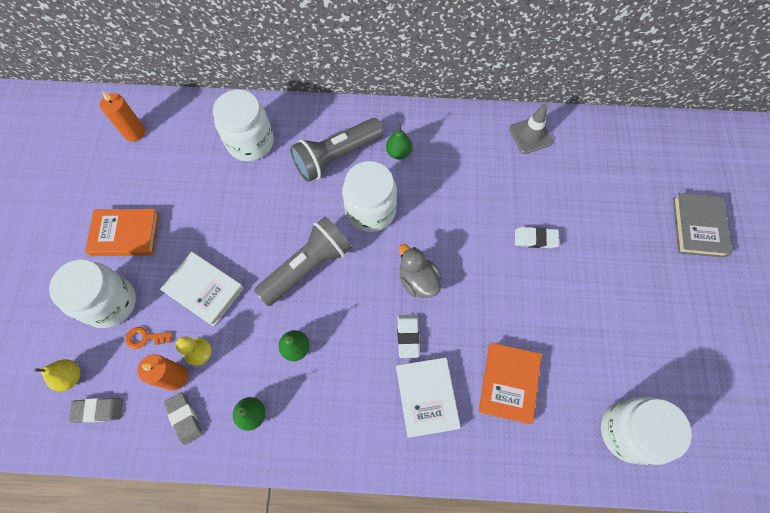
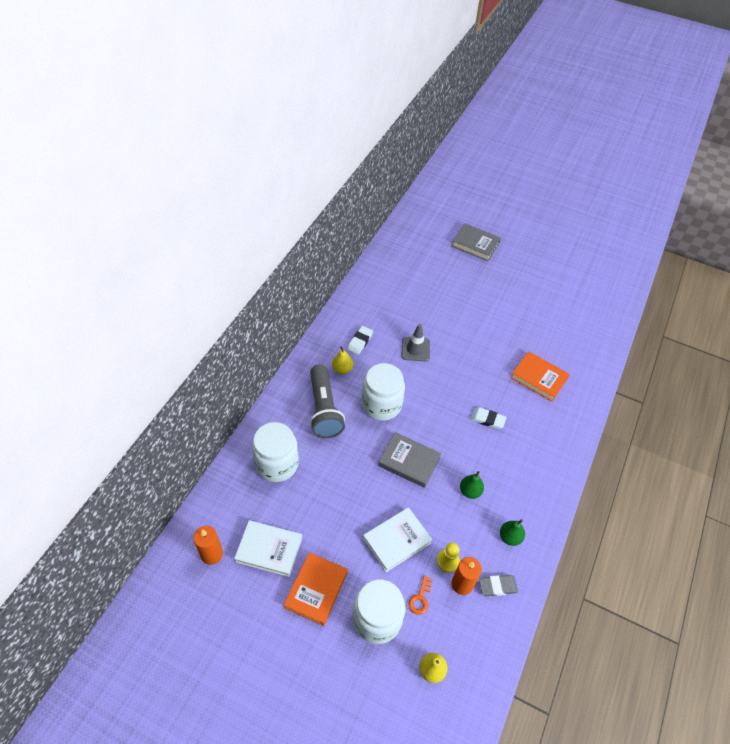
camera: 70 degrees left, 15 degrees down
(98, 410) = (469, 653): grey eraser -> none
(307, 267) = (409, 461): grey flashlight -> grey book
(398, 152) = (342, 369): green pear -> yellow pear
(418, 280) = (449, 398): grey duck -> none
(427, 397) = (533, 425): white book -> white book (269, 549)
(530, 135) = (370, 291): grey traffic cone -> grey traffic cone (415, 349)
(535, 239) = (447, 322): white eraser -> white eraser (360, 341)
(628, 432) = (586, 334): white jar -> none

